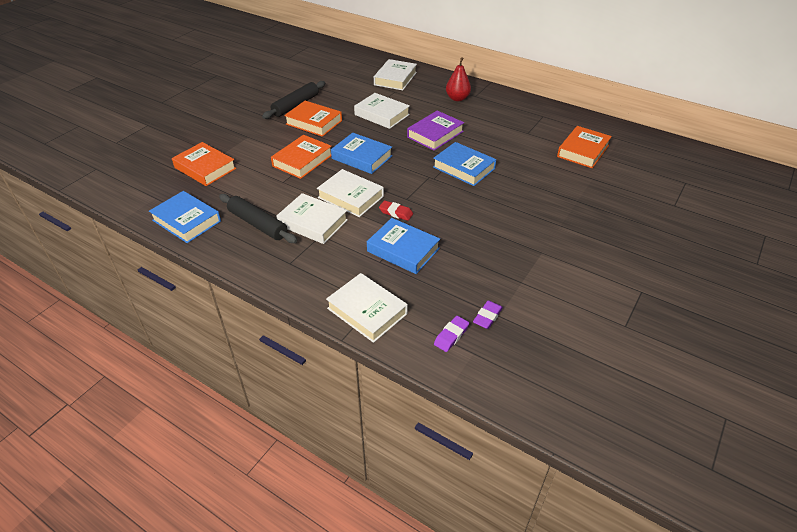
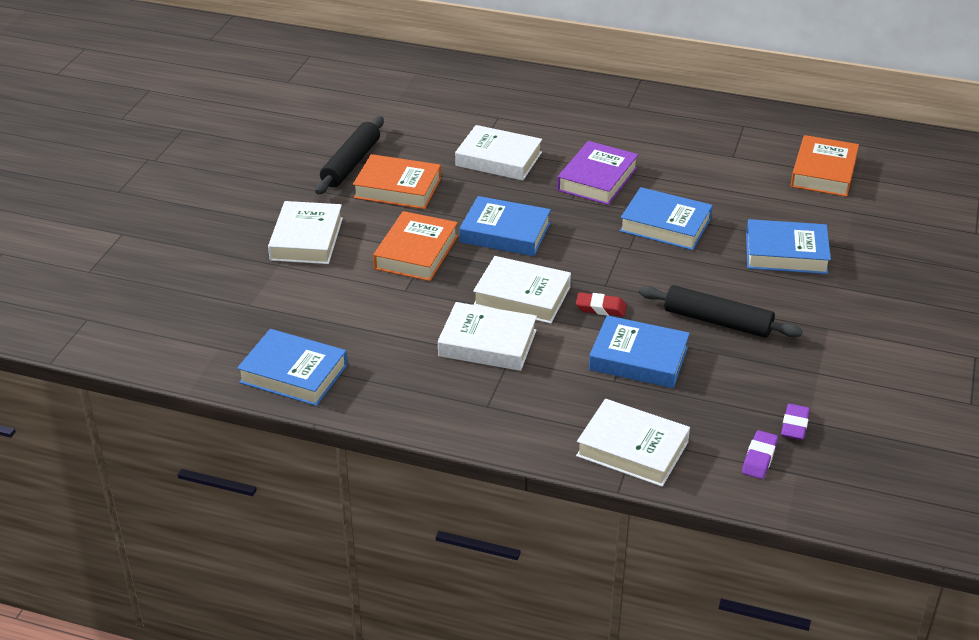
camera: 15 degrees left, 5 degrees down
(205, 168) = (268, 289): orange book -> none
(258, 224) = (406, 359): black rolling pin -> black rolling pin (717, 321)
(395, 78) = (487, 94): white book -> white book (306, 239)
(457, 98) = (602, 115): red pear -> none
(535, 198) = (786, 253): none -> blue book

